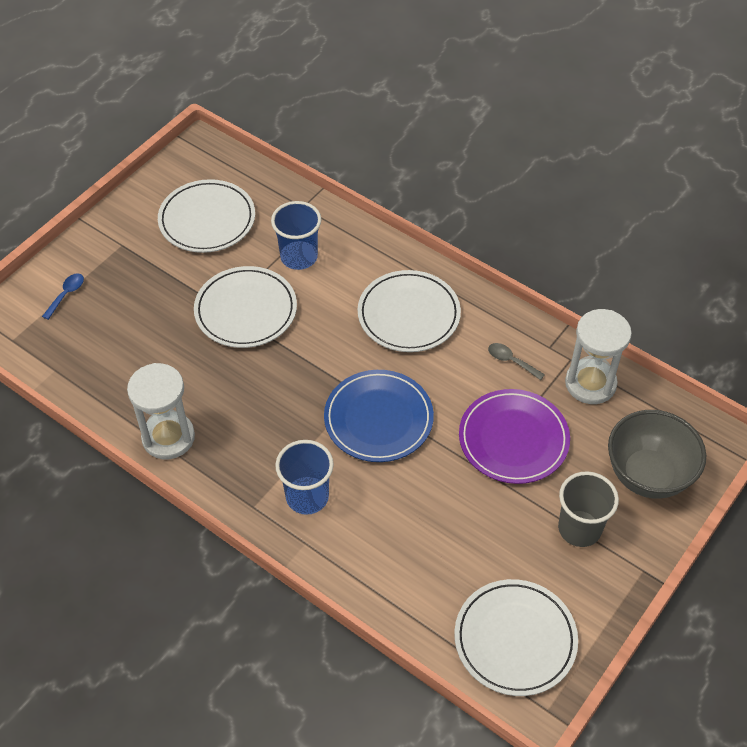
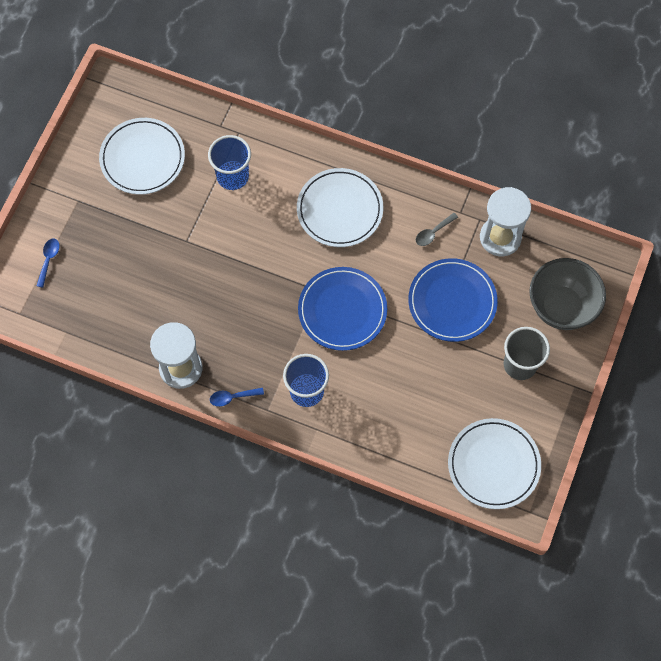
camera: 15 degrees left, 15 degrees up
(217, 483) = (232, 397): none -> blue spoon
(246, 310) = (205, 238): white plate -> none
(511, 361) = (433, 232): grey spoon -> grey spoon turned 60 degrees counterclockwise
(513, 439) = (452, 302): purple plate -> blue plate

